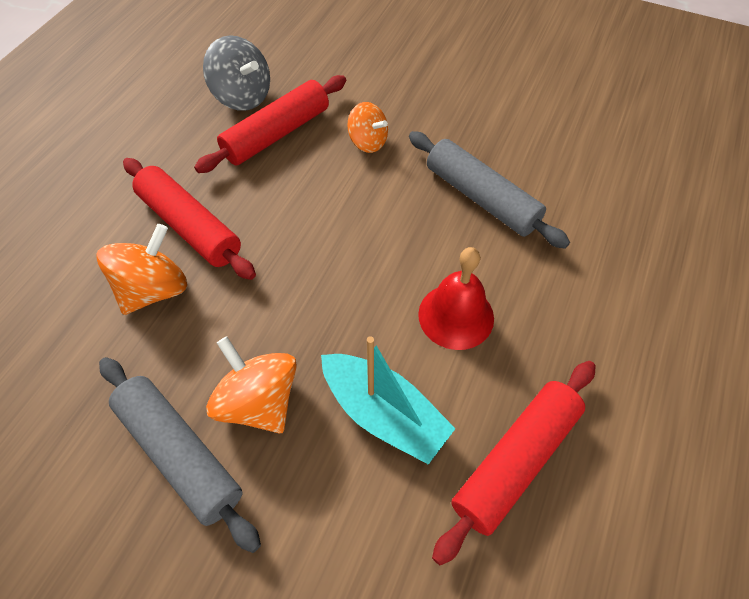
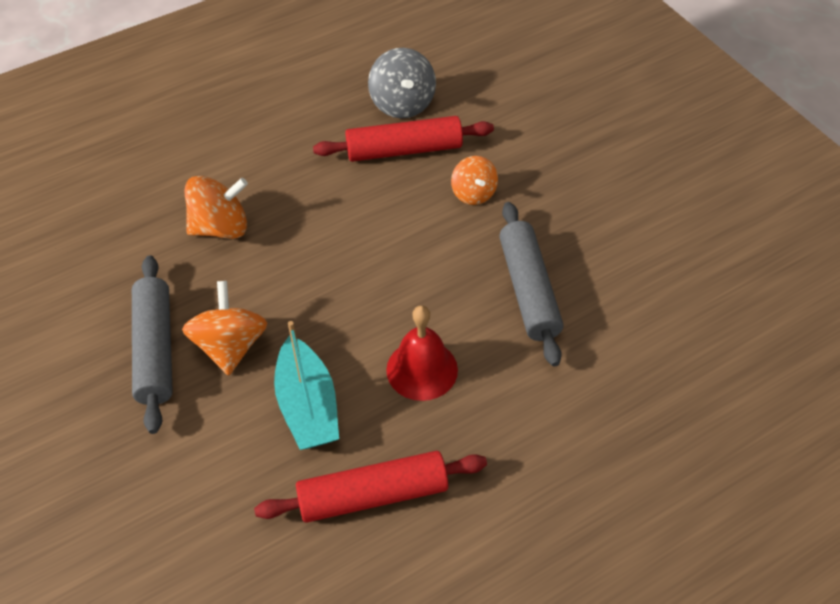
camera: 35 degrees right, 5 degrees down
(190, 226) = (280, 192): red rolling pin -> none

